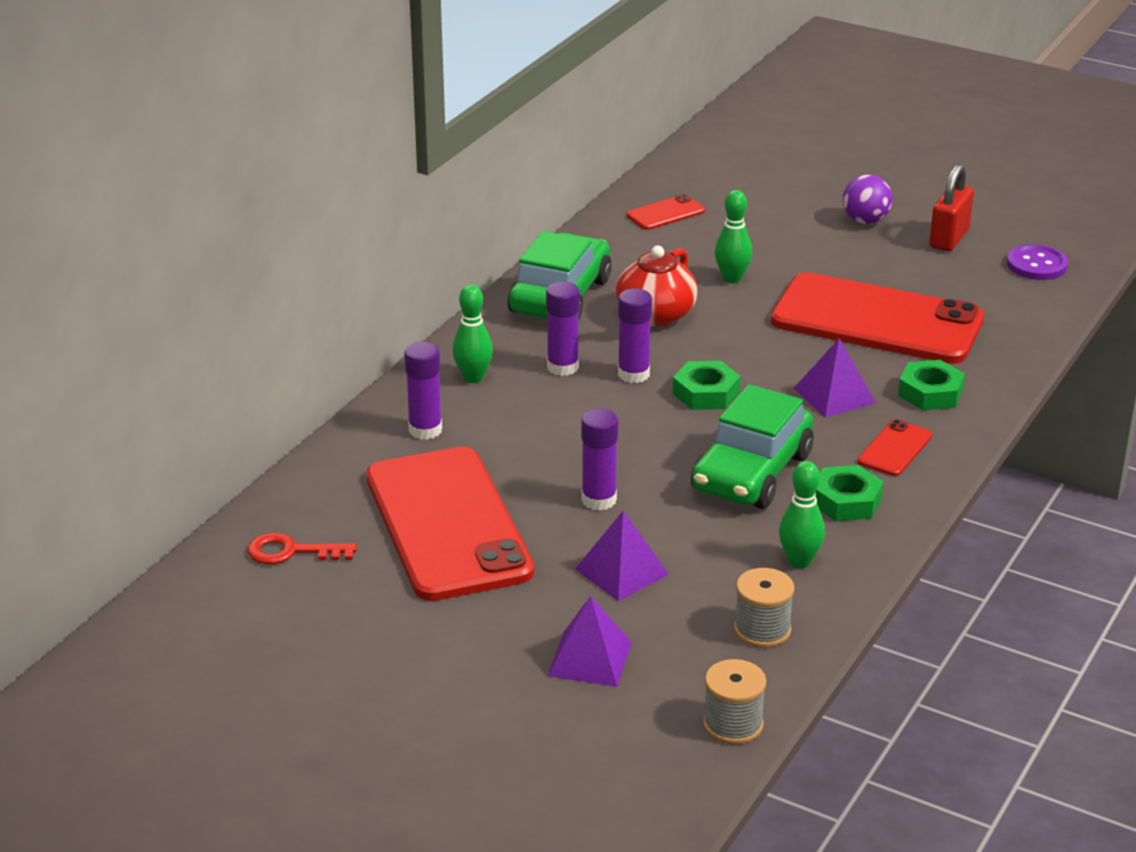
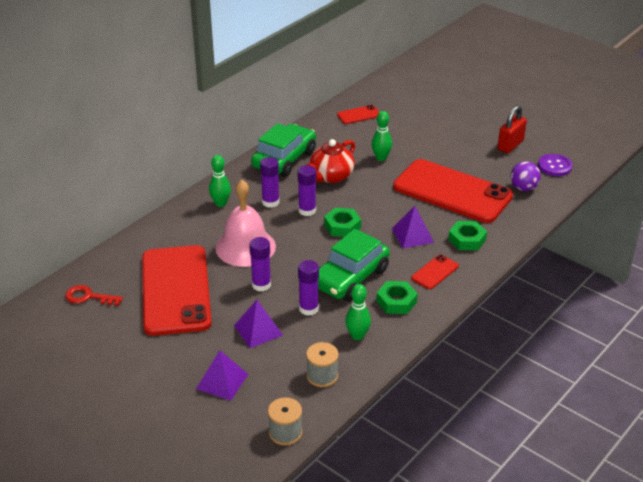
camera: 10 degrees right, 5 degrees up
(425, 430) = (184, 232): purple glue stick -> purple glue stick (308, 309)
(546, 443) = (245, 247): none -> pink bell
(865, 221) = (467, 130): purple ball -> purple ball (523, 188)

